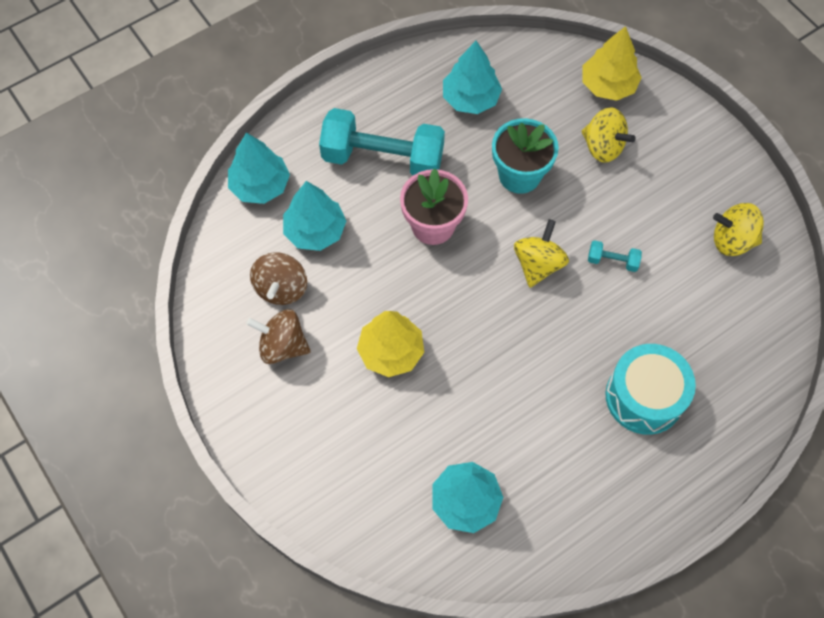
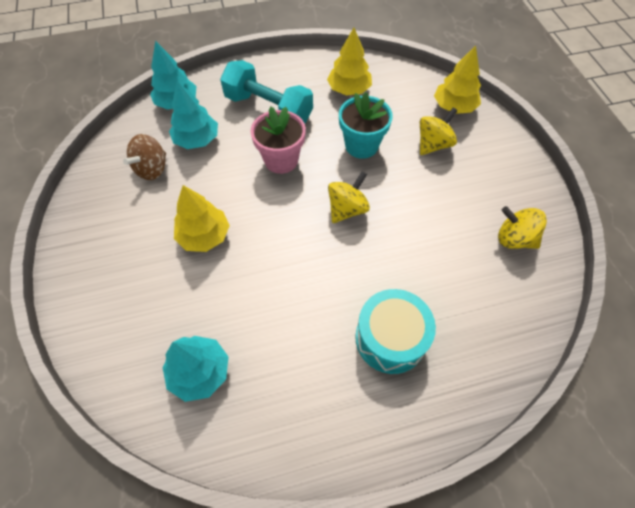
camera: 20 degrees right, 5 degrees down
(282, 346) = (130, 207): brown spinning top -> none
(470, 98) = (349, 89): turquoise tree -> yellow tree
(603, 147) = (433, 144): yellow spinning top -> yellow spinning top turned 105 degrees counterclockwise
(612, 261) = (407, 224): turquoise dumbbell -> none

